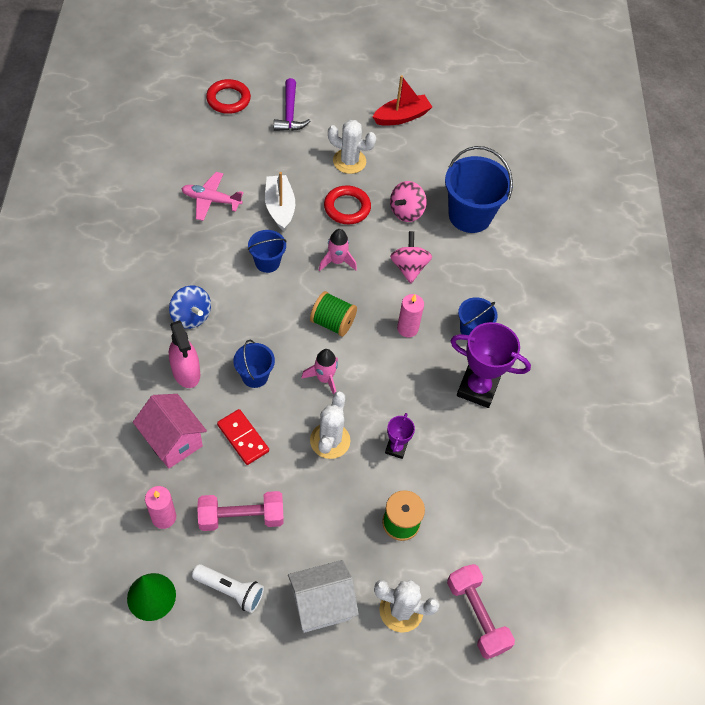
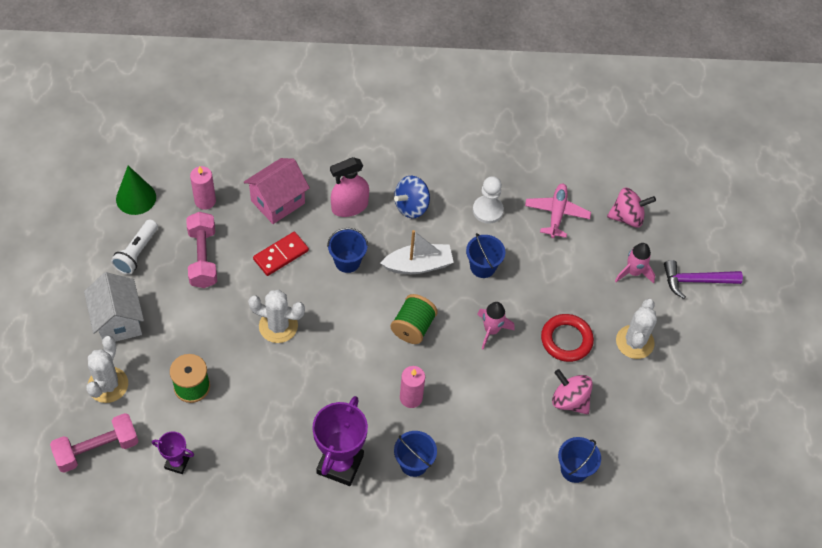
camera: 90 degrees right, 0 degrees up
(202, 253) = (487, 210): none -> white pawn
(228, 99) = (703, 221): red ring -> none
(280, 207) = (556, 275): white boat -> white boat (418, 265)
(324, 379) = (346, 320): pink rocket -> pink rocket (633, 272)
(396, 448) = (270, 384): purple trophy -> purple trophy (177, 463)
(402, 117) = (717, 399): red boat -> none
(409, 267) = (491, 401): pink spinning top -> pink spinning top (627, 217)
(470, 215) = (574, 469): blue bucket -> blue bucket, size x0.55

